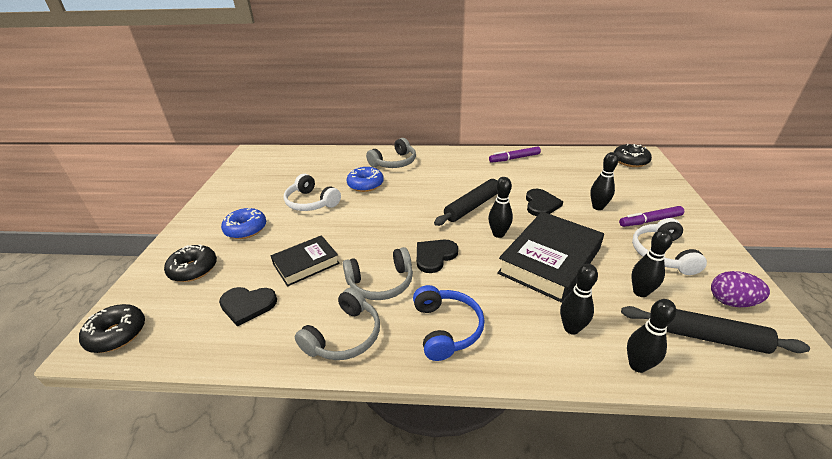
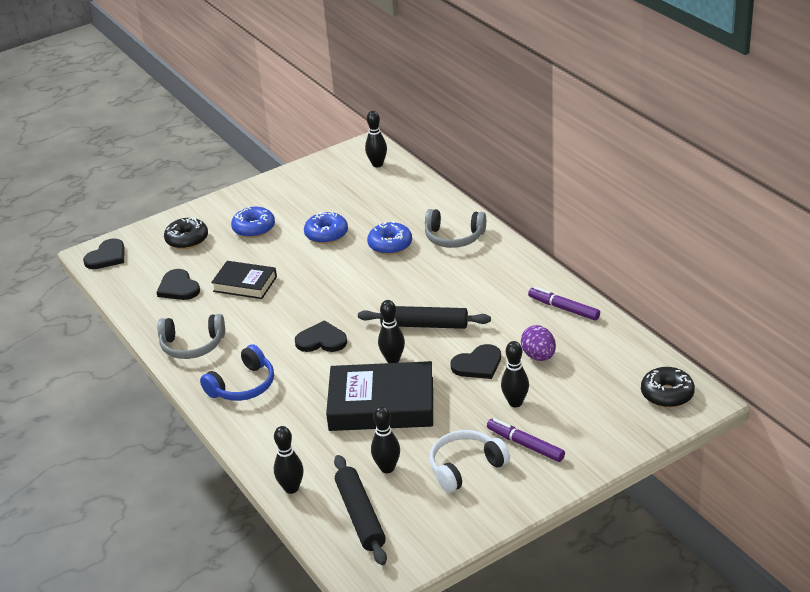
camera: 55 degrees right, 0 degrees up
(117, 334) = (107, 257): black donut -> black heart
(311, 202) = (326, 234): white headphones -> blue donut
(381, 283) = (260, 331): grey headphones -> none
(571, 328) = (302, 444): black bowling pin -> black bowling pin (377, 164)
(731, 302) = (426, 523): purple egg -> purple egg (539, 356)

